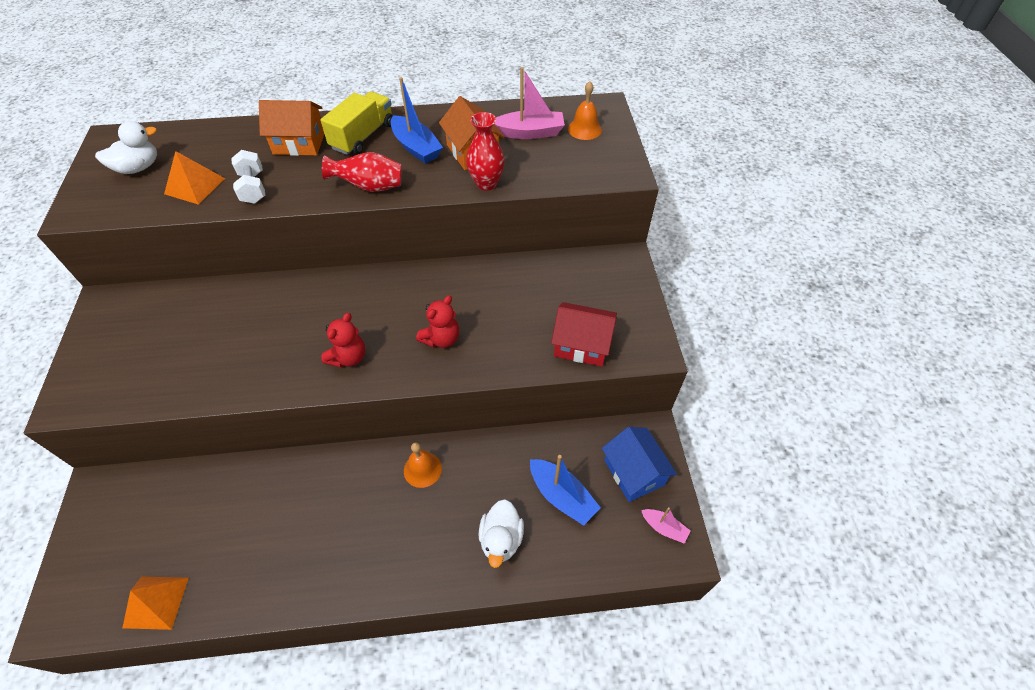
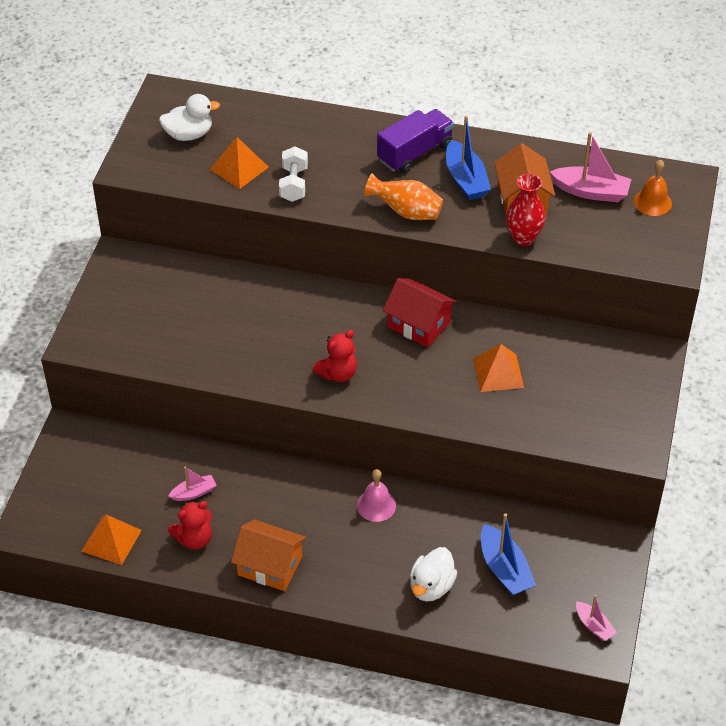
camera: 20 degrees right, 5 degrees down
(238, 515) = (194, 493): none -> pink boat
(299, 143) = (348, 145): orange house -> orange house (270, 566)
(363, 136) = (415, 153): yellow truck -> purple truck
(370, 187) = (406, 212): red vase -> orange vase
(422, 469) = (376, 505): orange bell -> pink bell
(441, 339) = (432, 381): red teddy bear -> red teddy bear (194, 539)
(499, 313) = (498, 373): none -> orange pyramid
(582, 344) = (569, 425): red house -> red house (419, 324)
(634, 472) = (586, 571): blue house -> none

